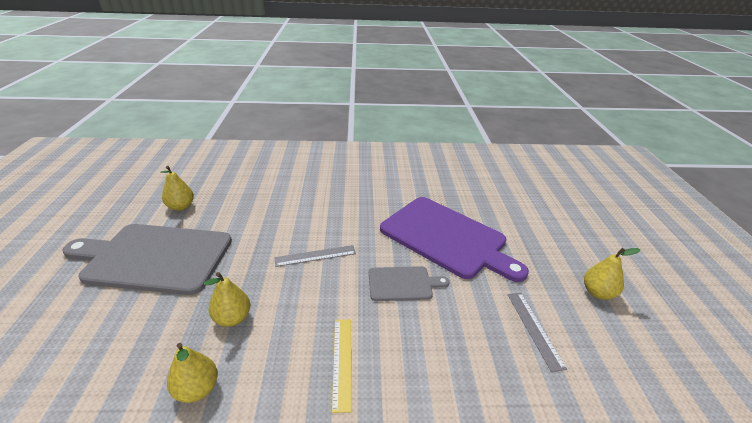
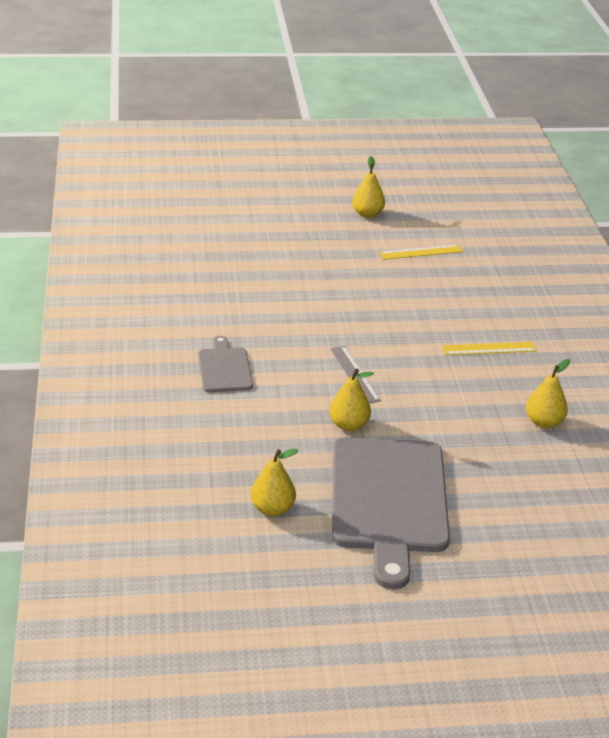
camera: 95 degrees left, 0 degrees up
(232, 318) = (463, 418): yellow pear -> yellow pear (349, 425)
(403, 283) = (384, 316): grey cutting board -> grey cutting board (224, 368)
(446, 238) = (302, 285): purple cutting board -> none
(534, 329) = (421, 252): grey ruler -> yellow ruler

